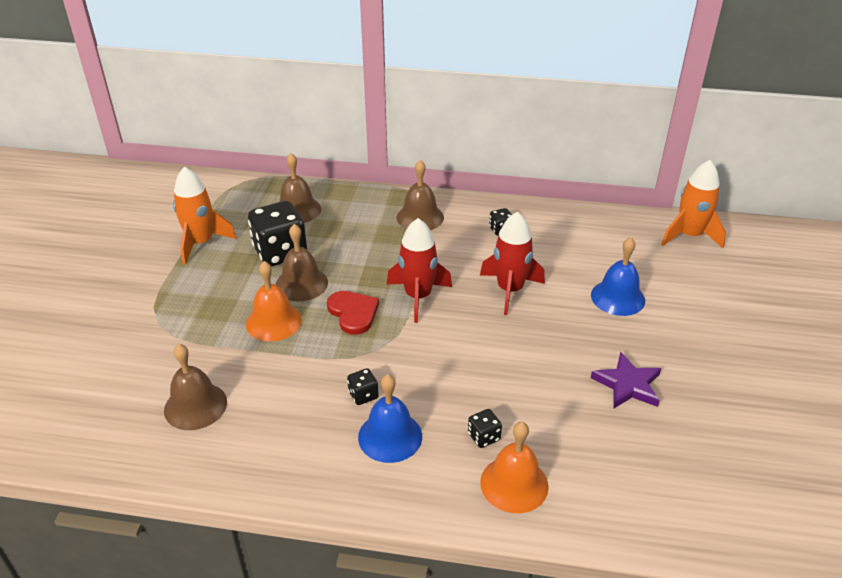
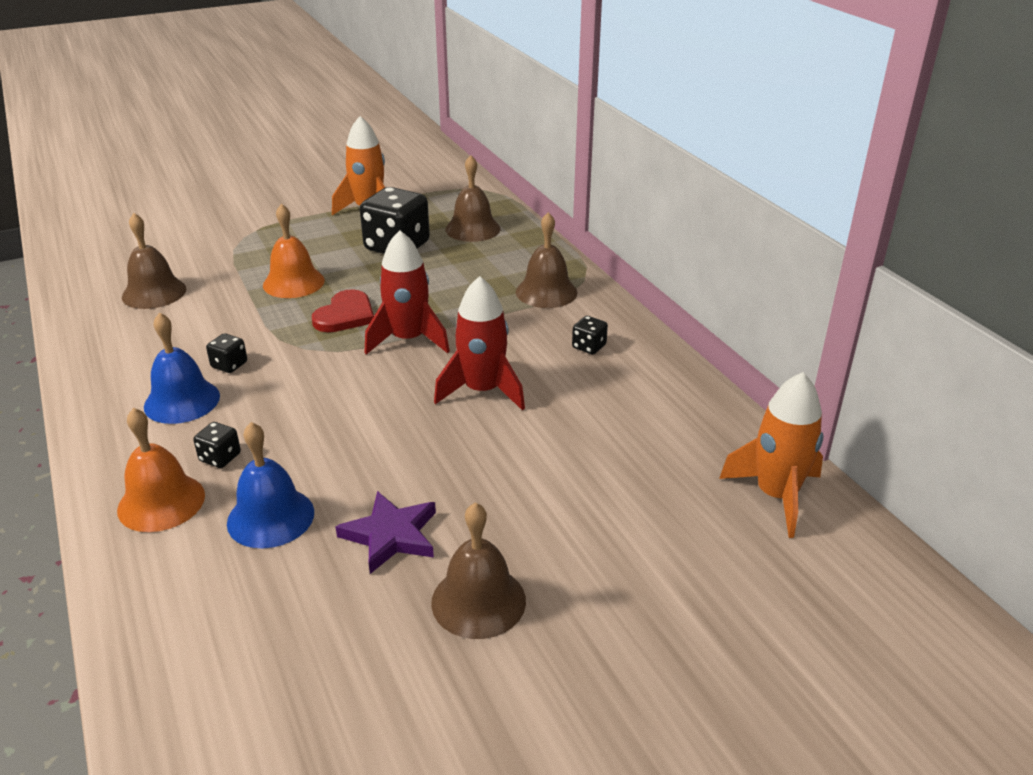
camera: 55 degrees right, 5 degrees down
(301, 283) = (362, 274): brown bell -> brown bell (478, 601)
(618, 297) = (557, 474): blue bell -> blue bell (270, 517)

